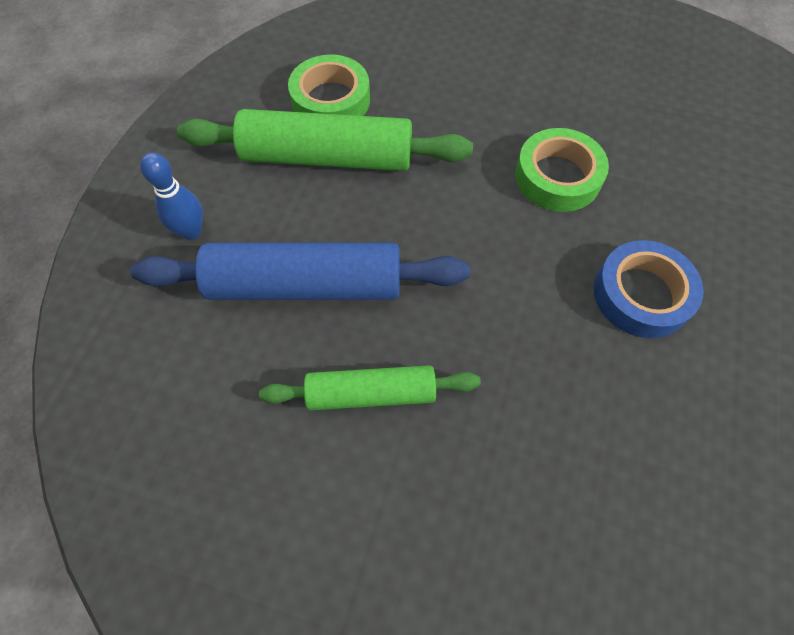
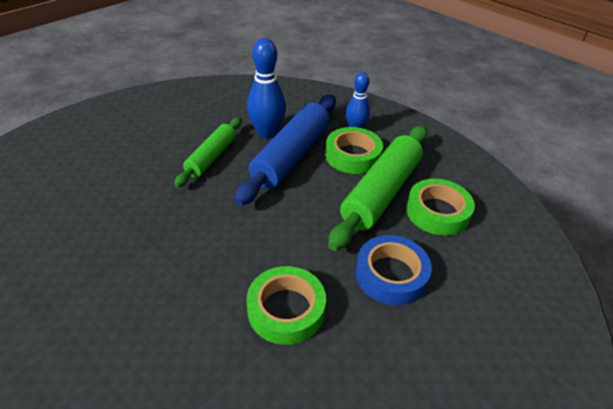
camera: 115 degrees right, 20 degrees down
(262, 348) = (267, 133): none -> blue bowling pin
(263, 211) = (353, 155): none -> green tape
(641, 294) = (154, 300): blue tape -> blue tape (391, 275)

